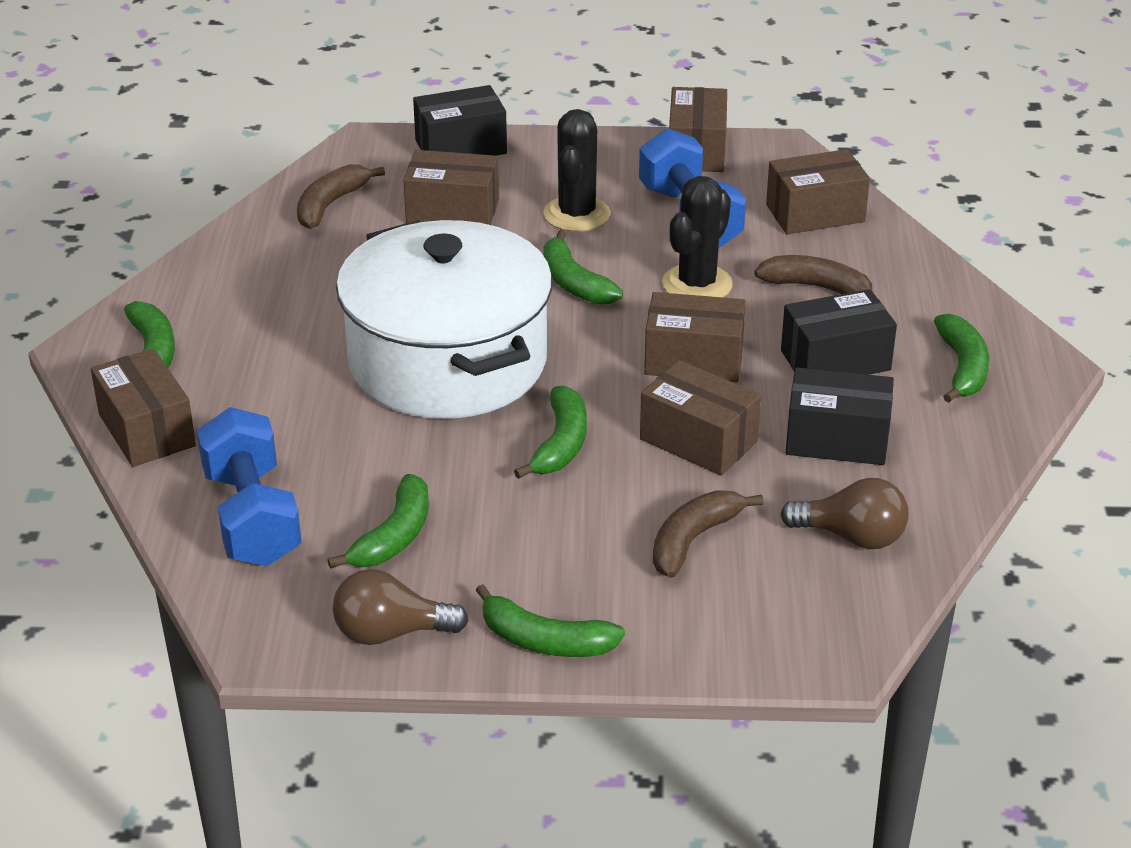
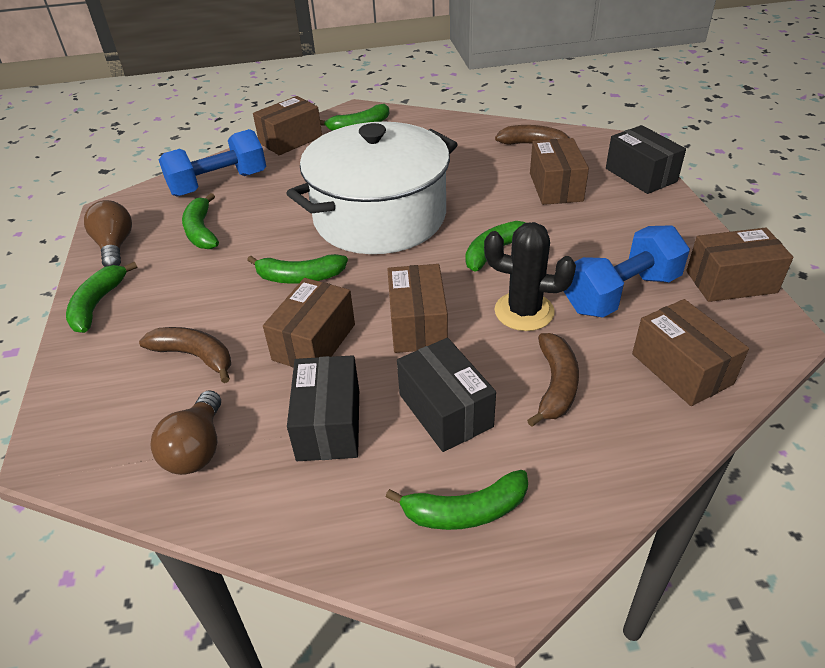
camera: 80 degrees right, 5 degrees up
(394, 536) = (201, 231): green banana -> green banana turned 60 degrees clockwise
(577, 214) = (587, 237): black cactus -> none

